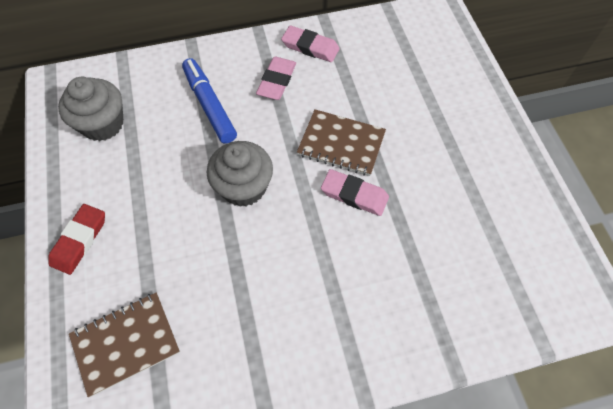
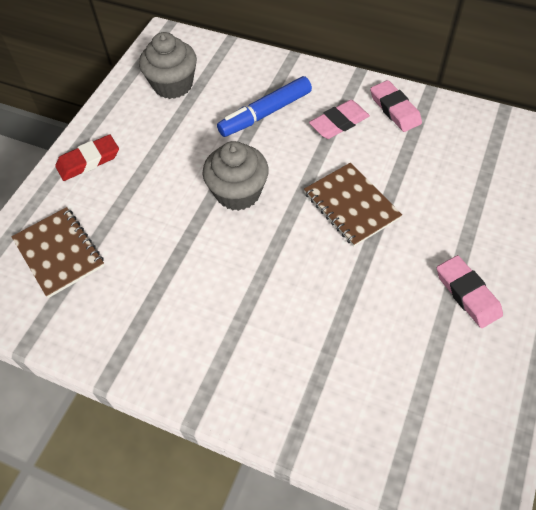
camera: 40 degrees right, 5 degrees down
(126, 343) = (59, 253): brown notebook -> brown notebook turned 45 degrees clockwise
(209, 105) = (265, 113): blue marker -> blue marker turned 135 degrees counterclockwise
(354, 195) = (325, 254): pink eraser -> pink eraser (467, 294)

